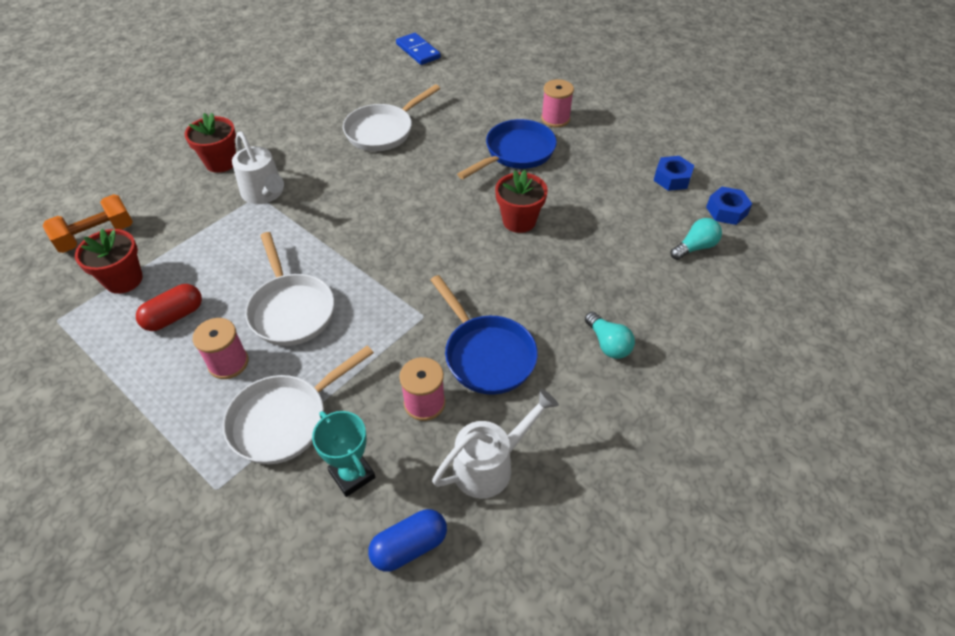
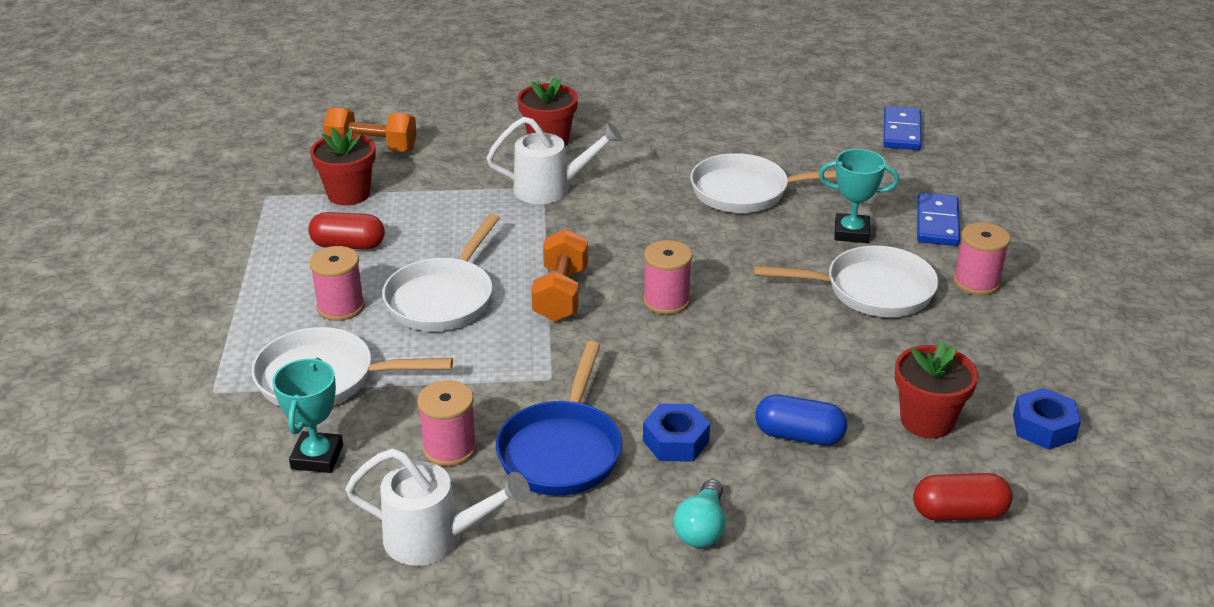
camera: 45 degrees right, 15 degrees down
(265, 194) = (551, 189): white watering can -> white watering can turned 105 degrees counterclockwise
(361, 259) = (561, 294): none -> orange dumbbell
(409, 546) = (286, 542): blue capsule -> blue capsule (799, 435)
(424, 224) = (666, 301): none -> pink spool
(466, 125) = (851, 233): none -> turquoise trophy
(499, 96) = (937, 223): none -> blue domino
(516, 153) = (871, 290): blue pan -> white pan
(519, 221) = (774, 357): red flower pot -> red flower pot (927, 420)
(695, 247) = (959, 513): turquoise light bulb -> red capsule
(726, 211) = (1069, 505): blue nut -> blue nut (675, 441)

